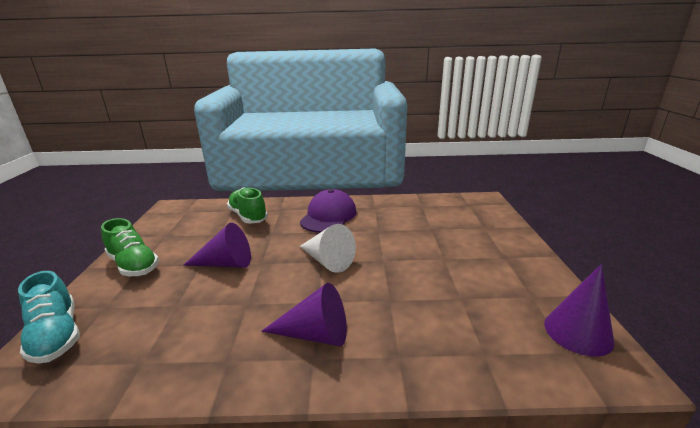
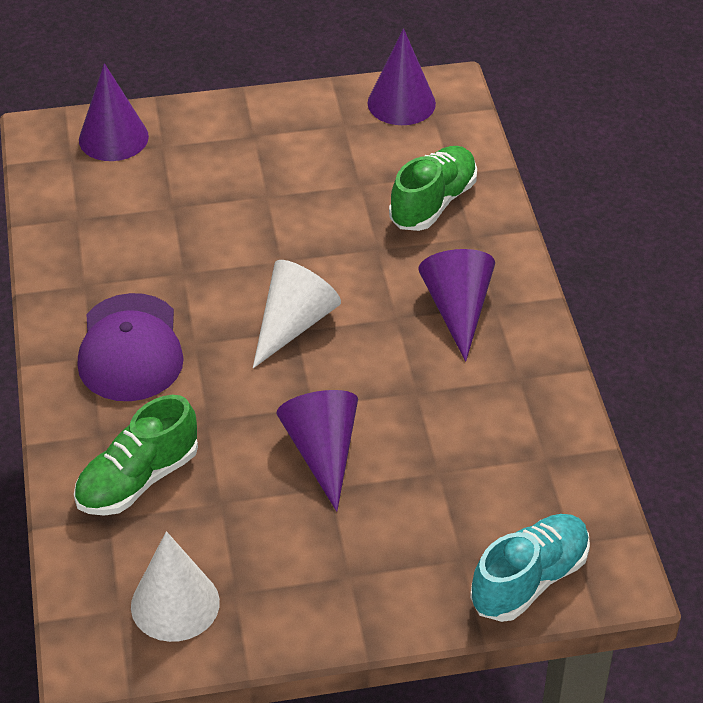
camera: 100 degrees left, 20 degrees up
(133, 265) = (347, 587): green shoe -> green shoe (433, 203)
(175, 222) = (175, 604): none -> white cone
(328, 216) = (130, 348): purple cap -> purple cap turned 105 degrees counterclockwise
(487, 214) = (113, 138): none -> purple cone

